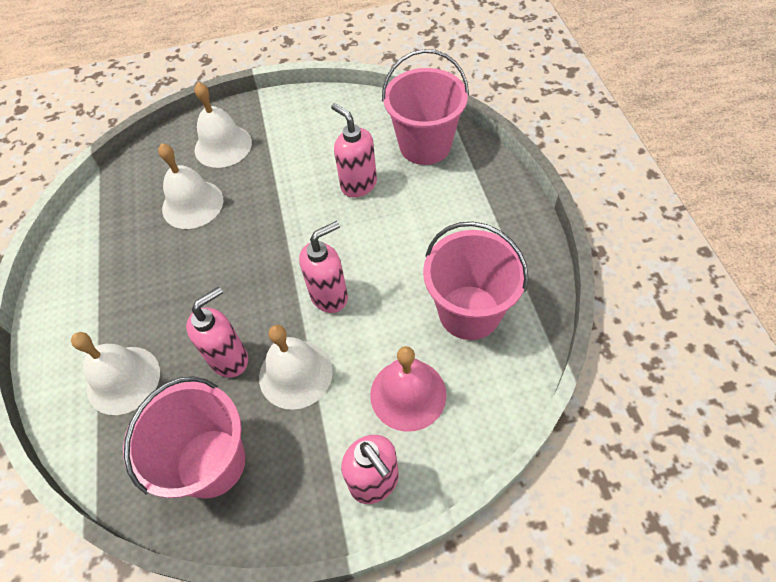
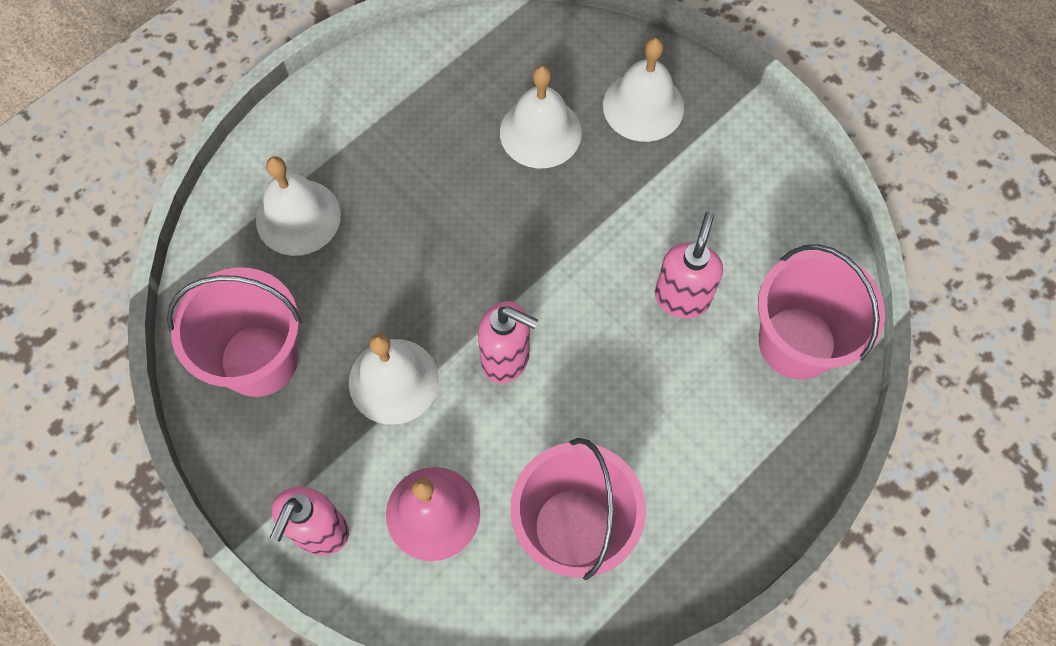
camera: 55 degrees right, 10 degrees up
(230, 359) = (375, 303): pink soap dispenser -> none

